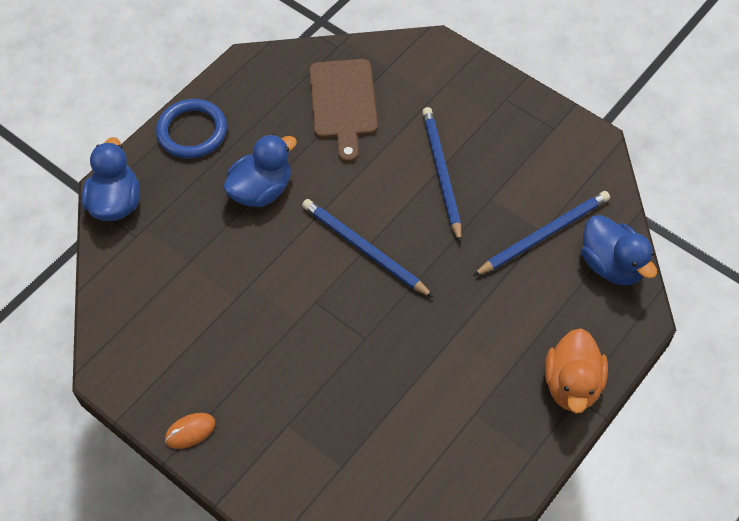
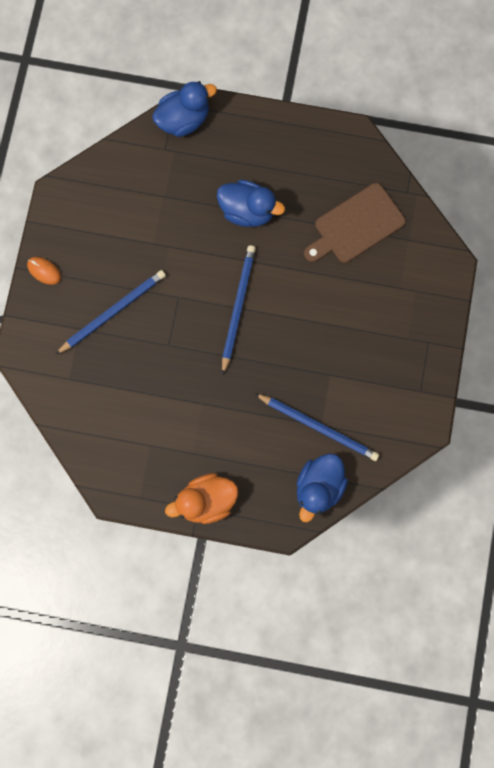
camera: 60 degrees right, 20 degrees up
(192, 131) = (270, 134): blue ring -> none
(441, 173) = (332, 328): blue pencil -> blue pencil (113, 312)

